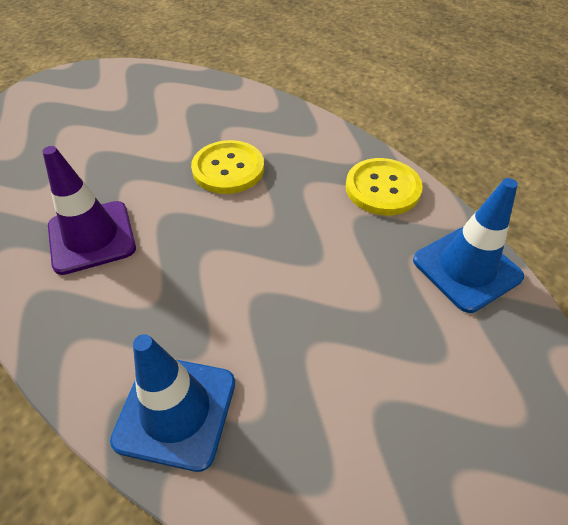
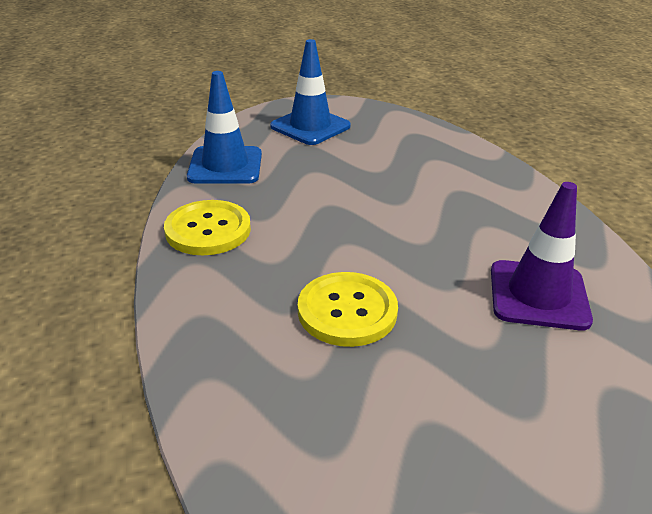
camera: 150 degrees left, 15 degrees down
(176, 410) = (484, 174): blue traffic cone -> blue traffic cone (310, 126)

